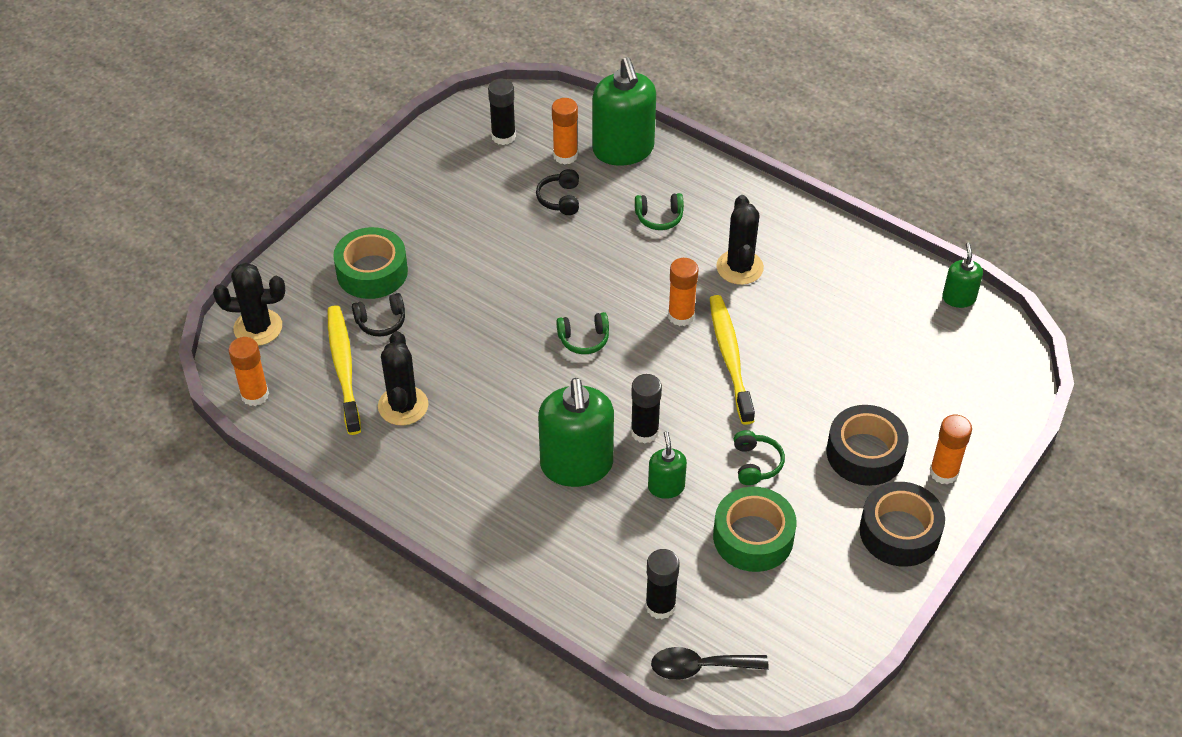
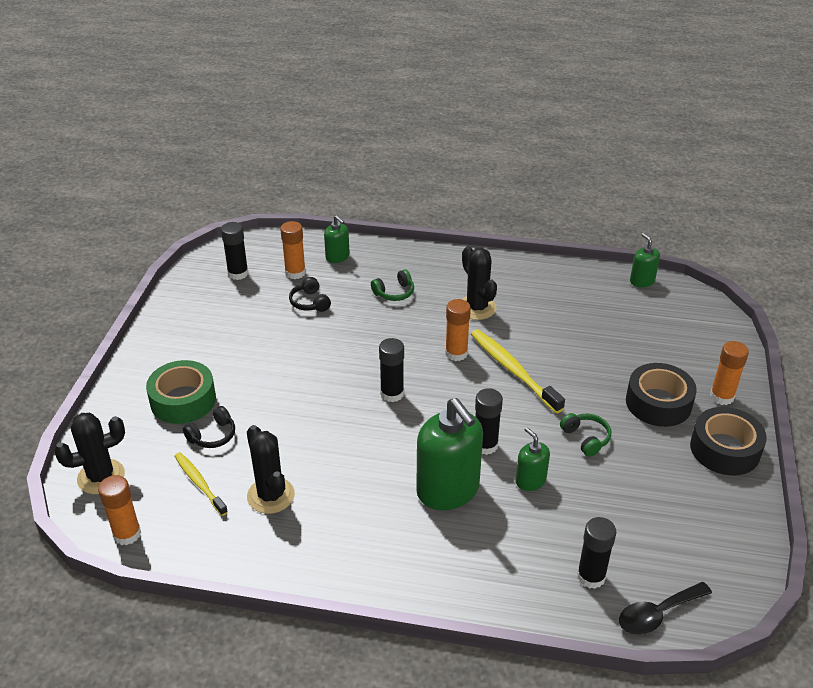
camera: 25 degrees left, 10 degrees down
(343, 368) = (199, 483): yellow toothbrush -> yellow toothbrush, size x0.63
(584, 339) = (392, 393): green headphones -> black glue stick
(623, 150) = (337, 257): green soap dispenser -> green soap dispenser, size x0.50
(753, 537) = (623, 493): green tape -> none

